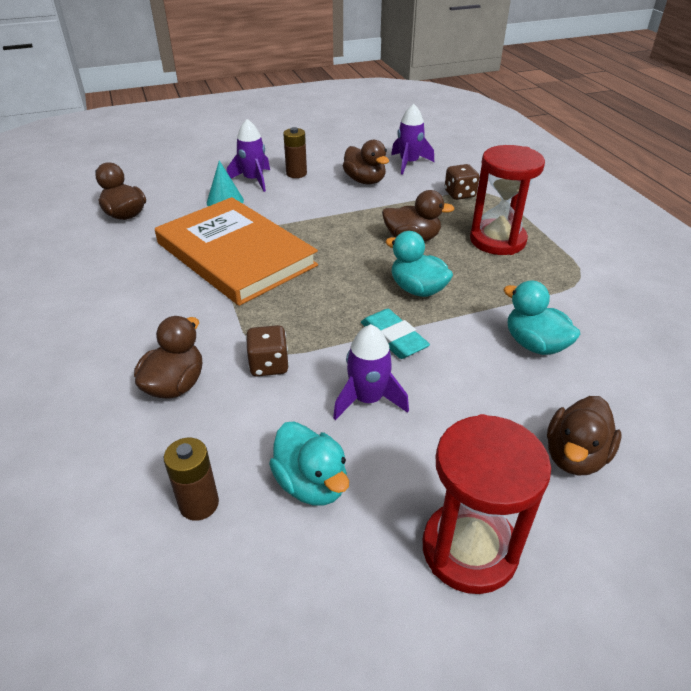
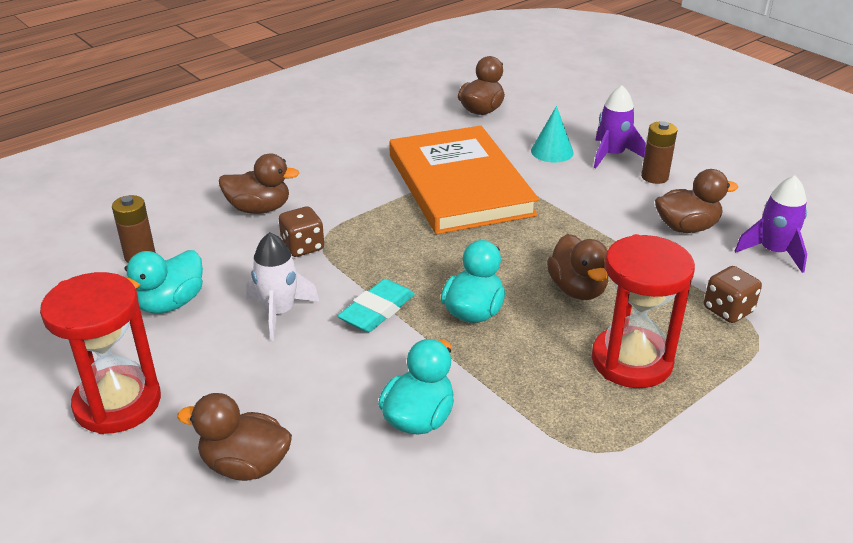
camera: 70 degrees right, 5 degrees down
(236, 254) = (460, 184): orange book -> orange book turned 45 degrees counterclockwise
(365, 181) = (686, 227): brown duck -> brown duck turned 135 degrees counterclockwise
(368, 399) = (279, 312): purple rocket -> white rocket

